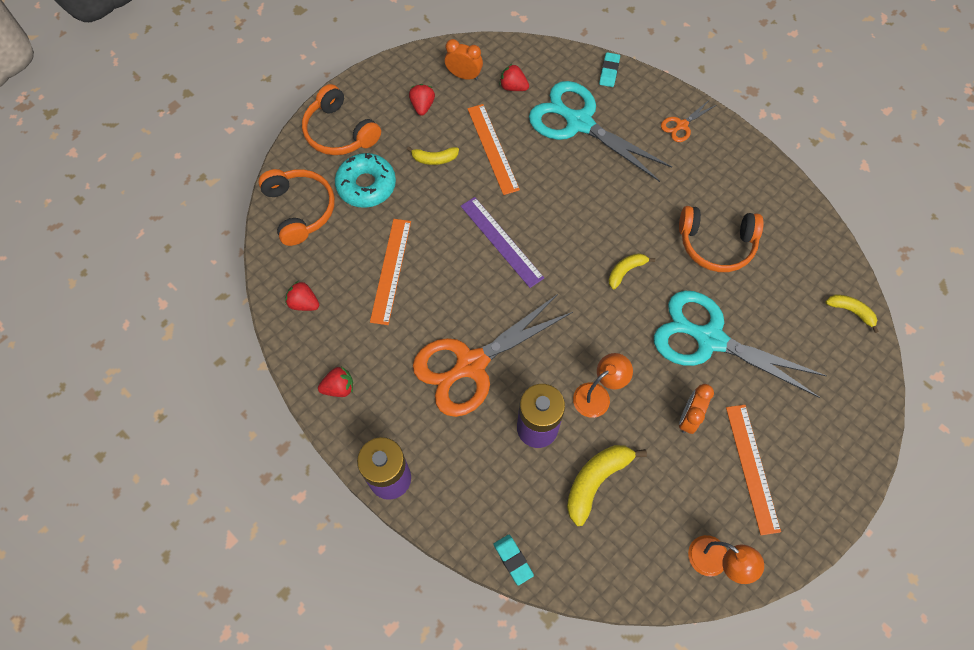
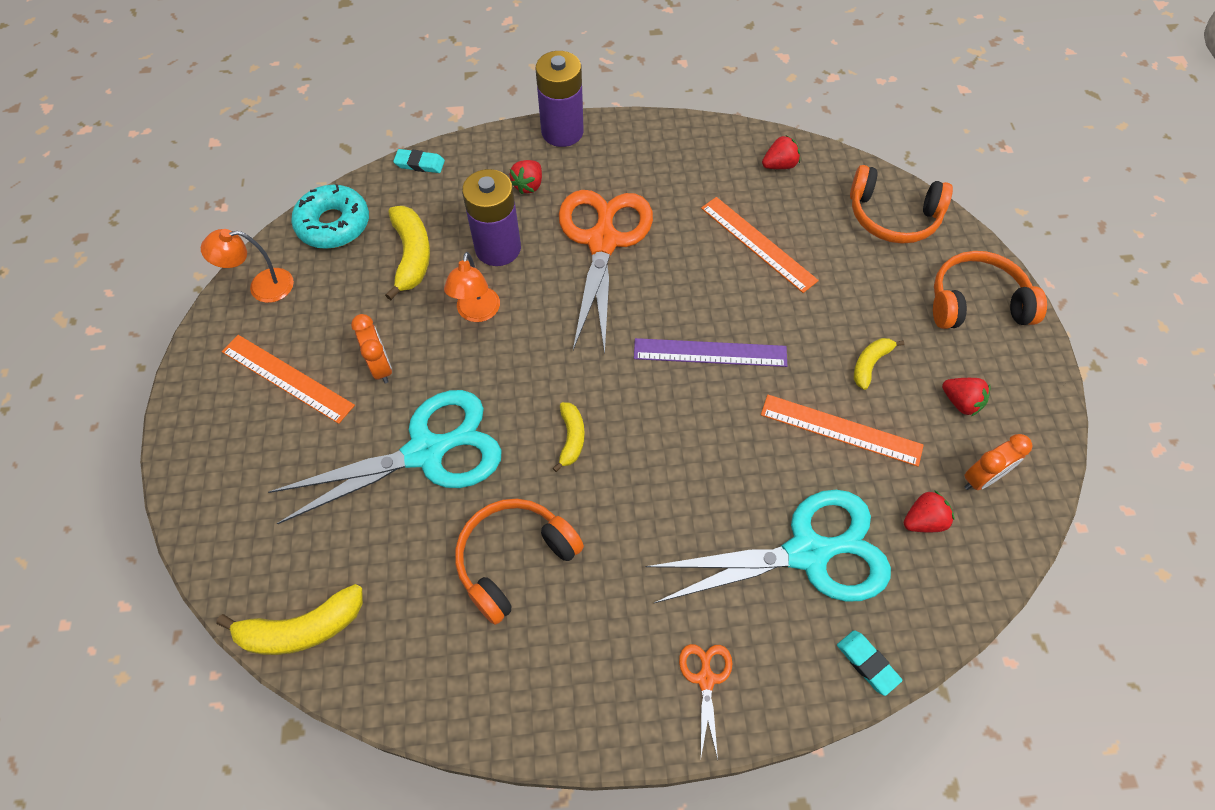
camera: 130 degrees right, 5 degrees down
(339, 387) = (672, 144): red strawberry -> red strawberry (528, 185)
(366, 185) = (881, 284): turquoise donut -> turquoise donut (333, 224)
(851, 311) = (302, 628): yellow banana -> yellow banana, size x1.67

